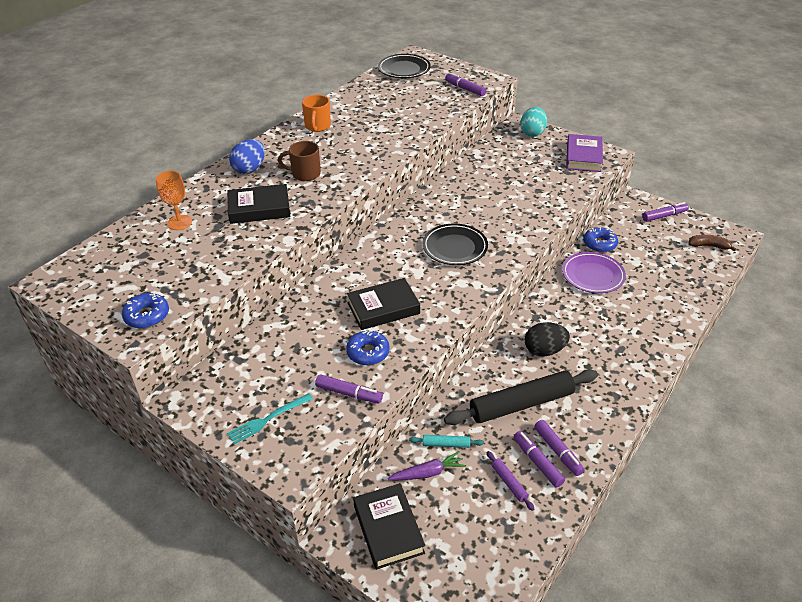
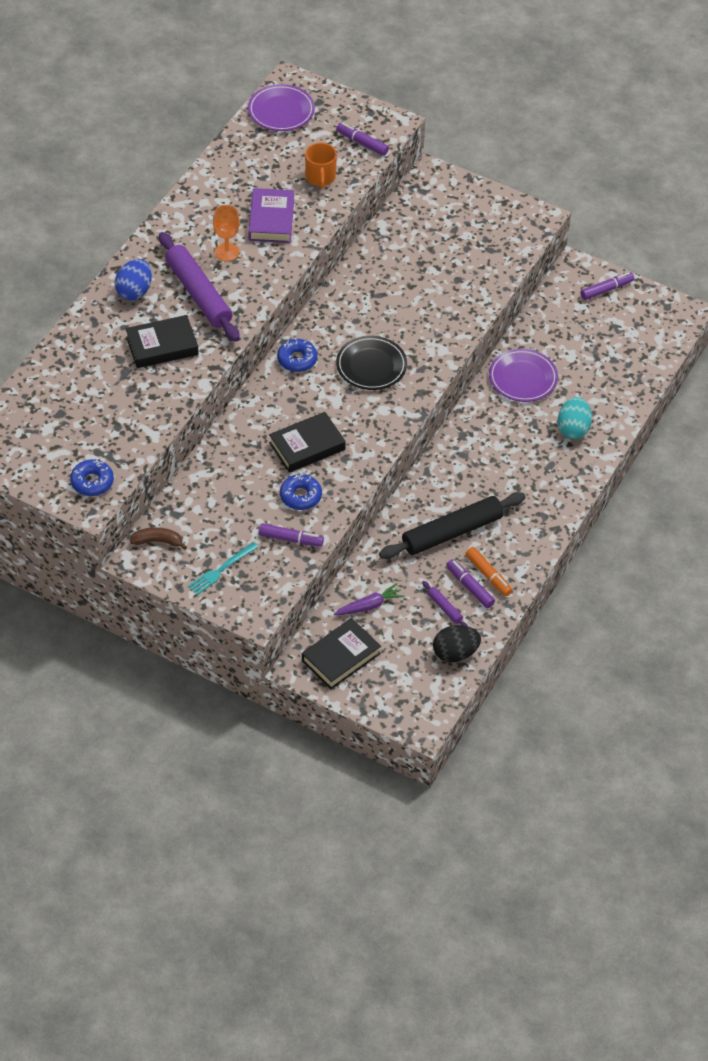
camera: 10 degrees left, 10 degrees up
(179, 222) = (82, 370): orange goblet -> orange goblet (227, 252)
(305, 174) = (198, 294): brown mug -> purple rolling pin
(317, 126) = (195, 219): orange mug -> orange mug (320, 177)
(388, 529) = (341, 657): black book -> black book turned 75 degrees clockwise
(404, 69) = (281, 111): black plate -> purple plate
(446, 444) = (383, 578): turquoise rolling pin -> none
(532, 133) = (447, 188): turquoise egg -> turquoise egg (573, 429)
(544, 350) = (472, 473): black egg -> black egg (455, 653)
(557, 451) = (488, 575): purple marker -> orange marker
(583, 157) = (509, 224): purple book -> purple book (271, 220)
(599, 244) = (531, 335): blue donut -> blue donut (297, 359)
(708, 246) = (653, 329): brown banana -> brown banana (157, 541)

